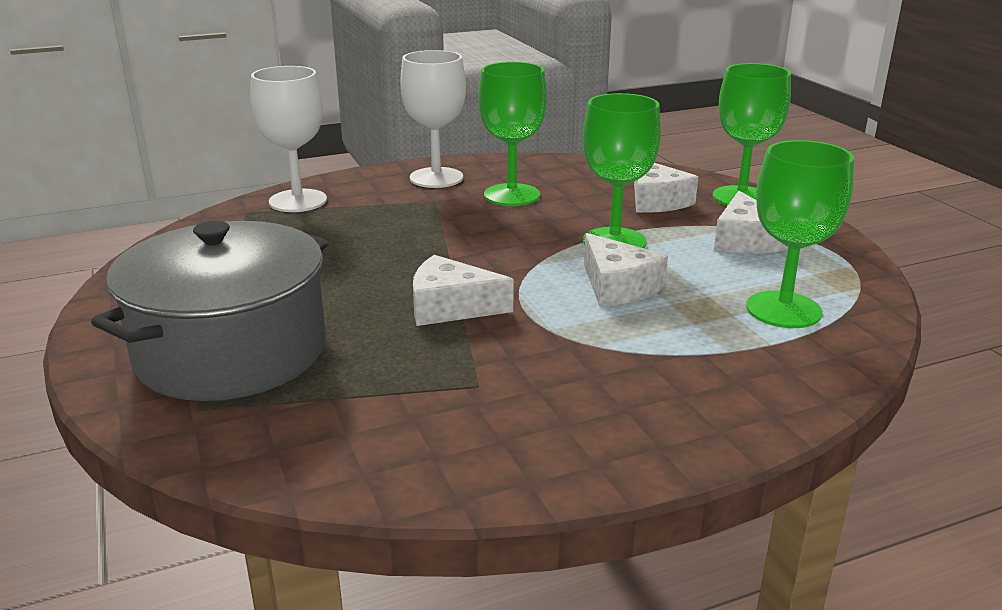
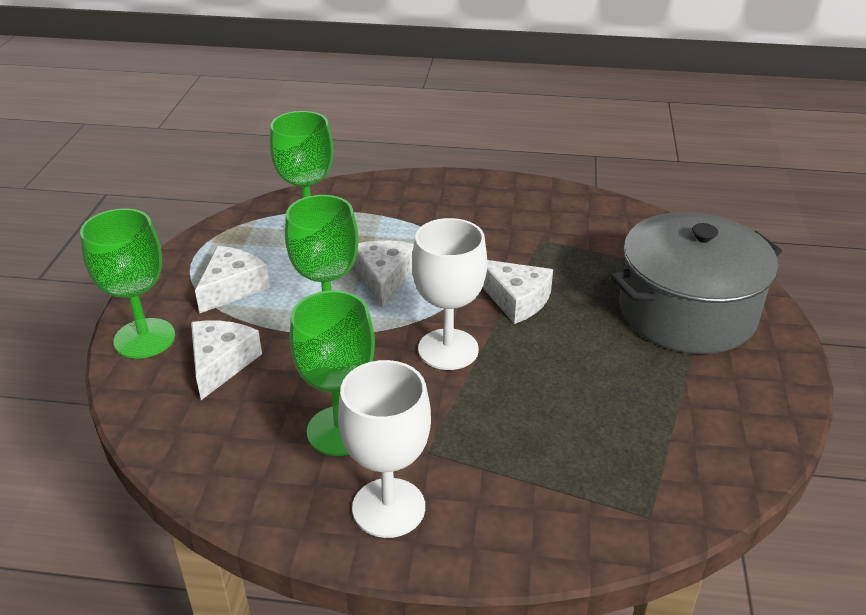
camera: 150 degrees left, 10 degrees up
(298, 201) = (581, 518): white goblet -> white goblet (448, 349)

